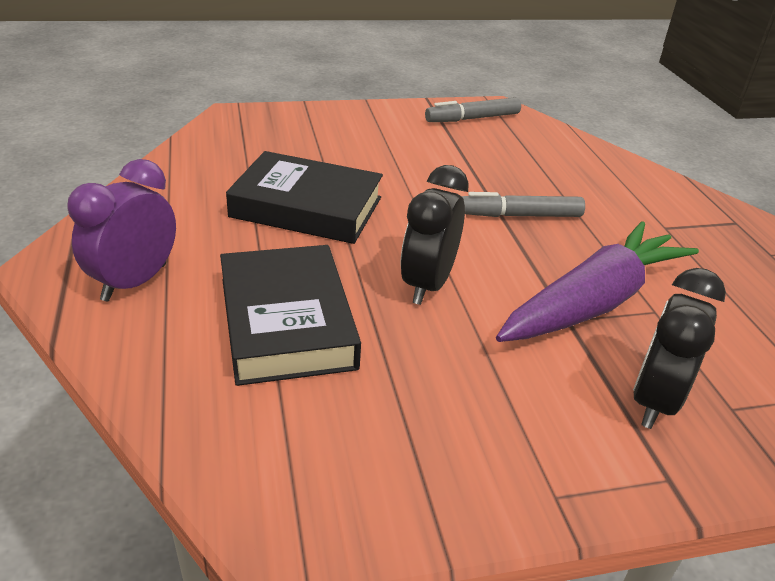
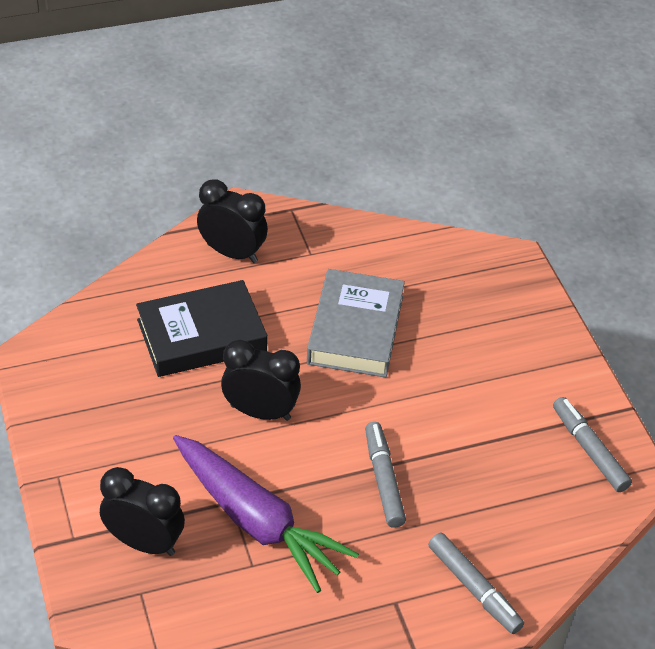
camera: 85 degrees right, 10 degrees up
(134, 282) = (232, 253): purple clock -> black clock
(306, 207) = (355, 330): black book -> grey book
(634, 187) = (474, 588): none -> grey marker

